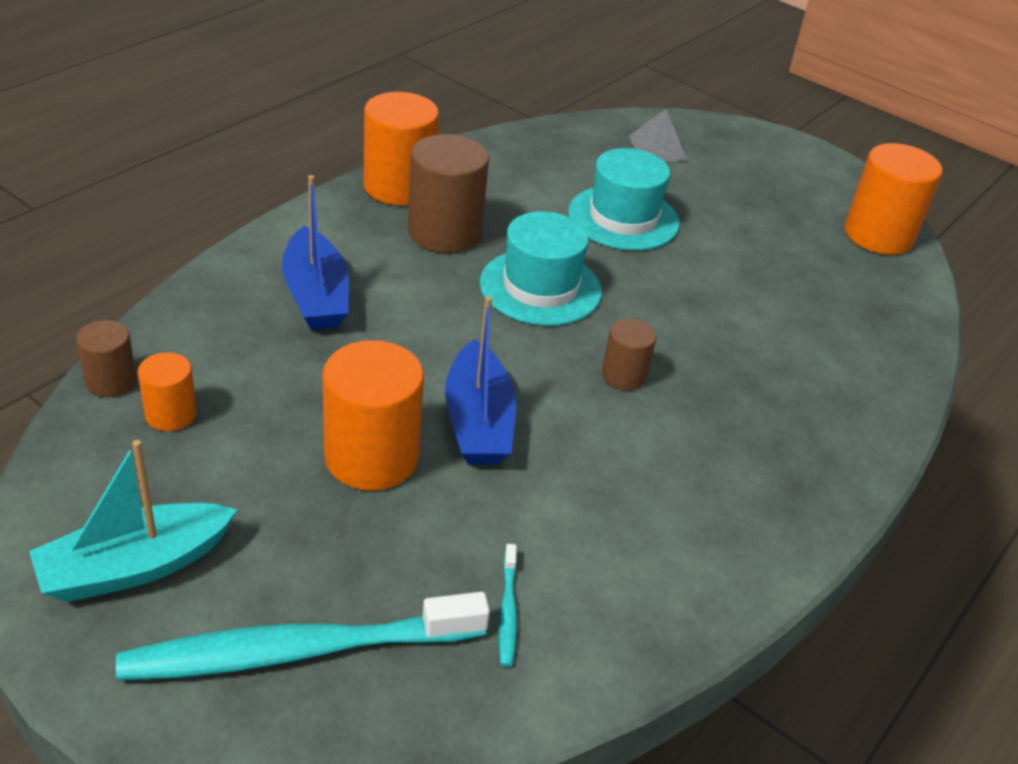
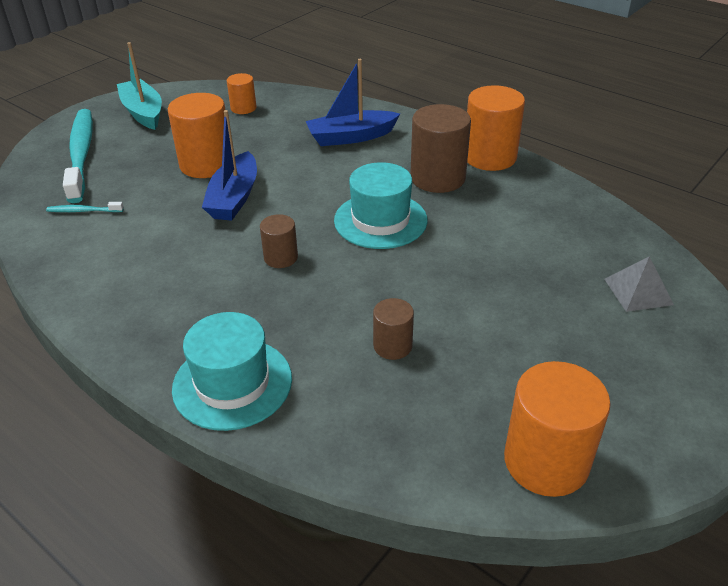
camera: 95 degrees right, 0 degrees up
(111, 381) = (268, 91): brown cylinder -> brown cylinder (392, 346)
(478, 421) = (234, 197): blue boat -> blue boat turned 75 degrees counterclockwise
(623, 218) = (495, 264): turquoise hat -> turquoise hat (232, 383)

